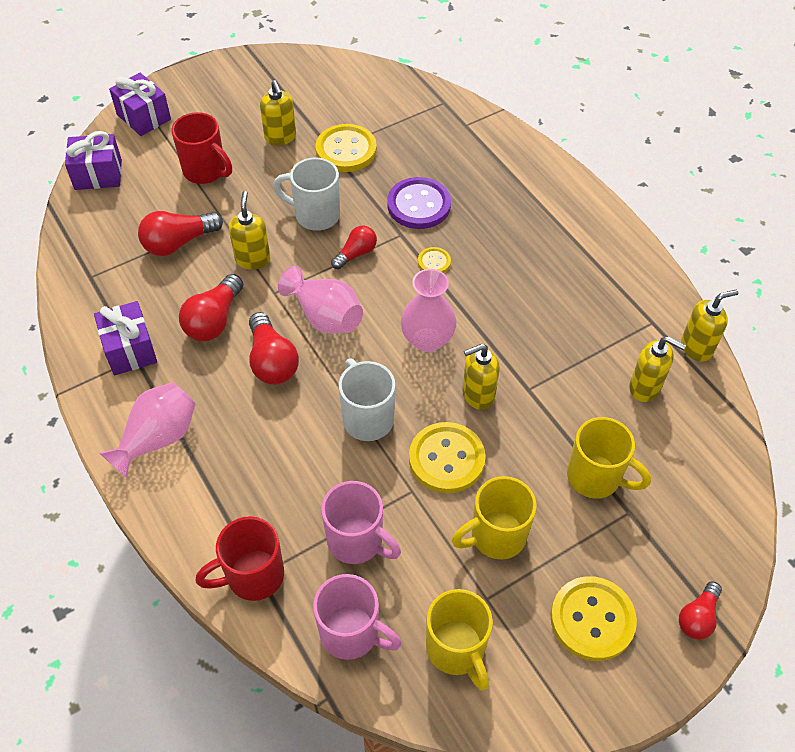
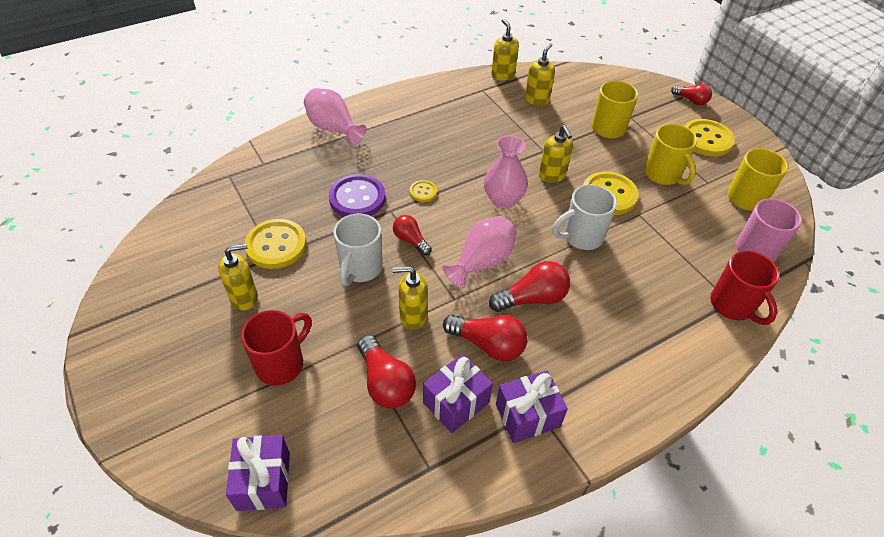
camera: 90 degrees left, 5 degrees down
(144, 117) = (169, 438): purple gift -> purple gift (456, 402)
(158, 438) = (625, 381): pink vase -> pink vase (333, 128)
(357, 541) = (687, 245): pink mug -> none

